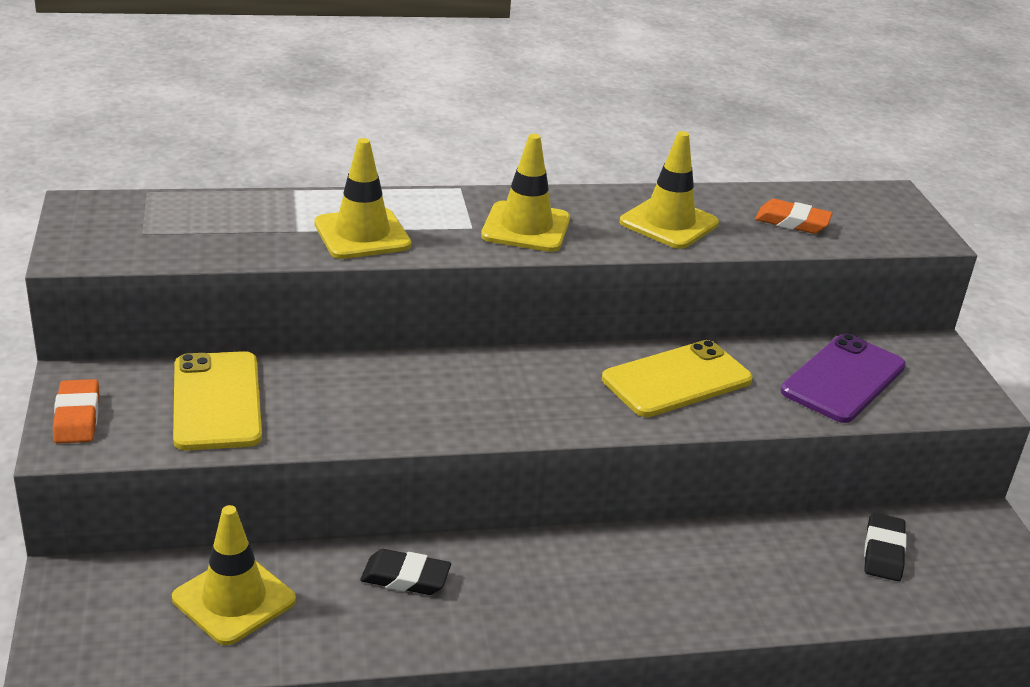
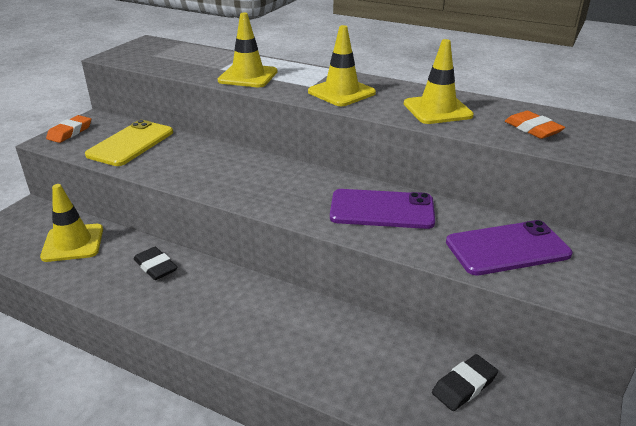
camera: 40 degrees right, 0 degrees up
(676, 380) = (382, 210): yellow phone -> purple phone

